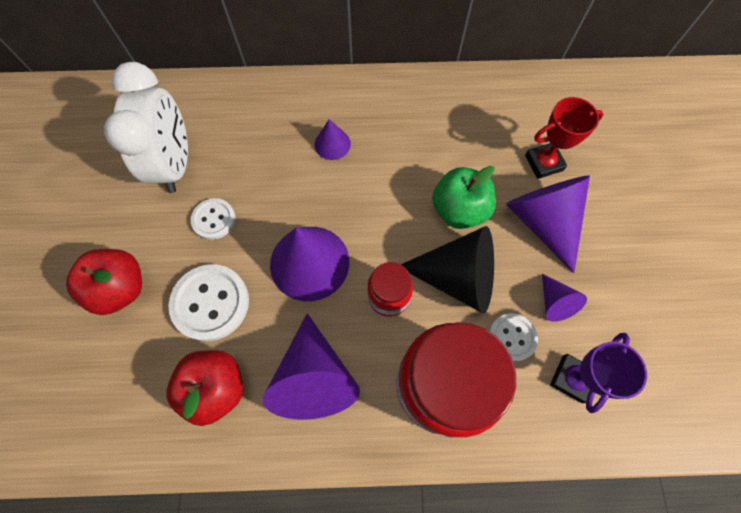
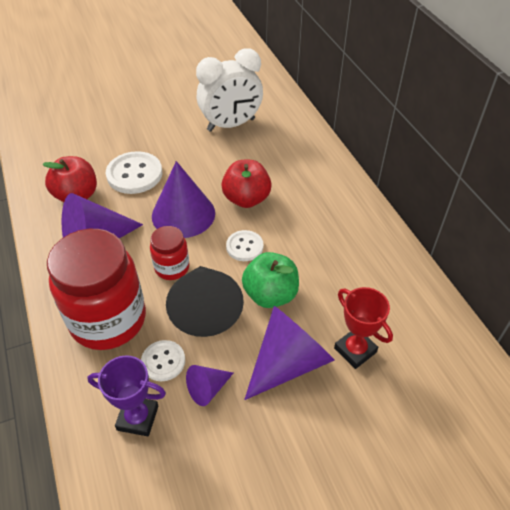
camera: 70 degrees right, 20 degrees down
(121, 288) = (131, 132): red apple -> red apple (246, 199)
(214, 219) = (197, 156): white button -> white button (244, 247)
(332, 144) = (291, 197): purple cone -> none

